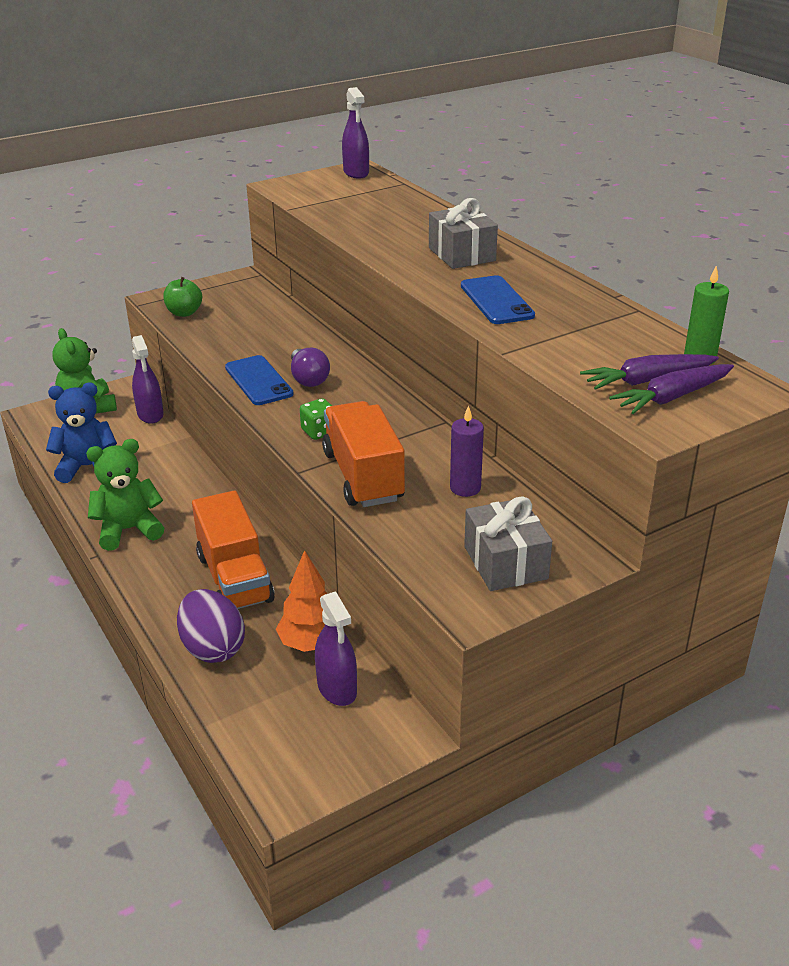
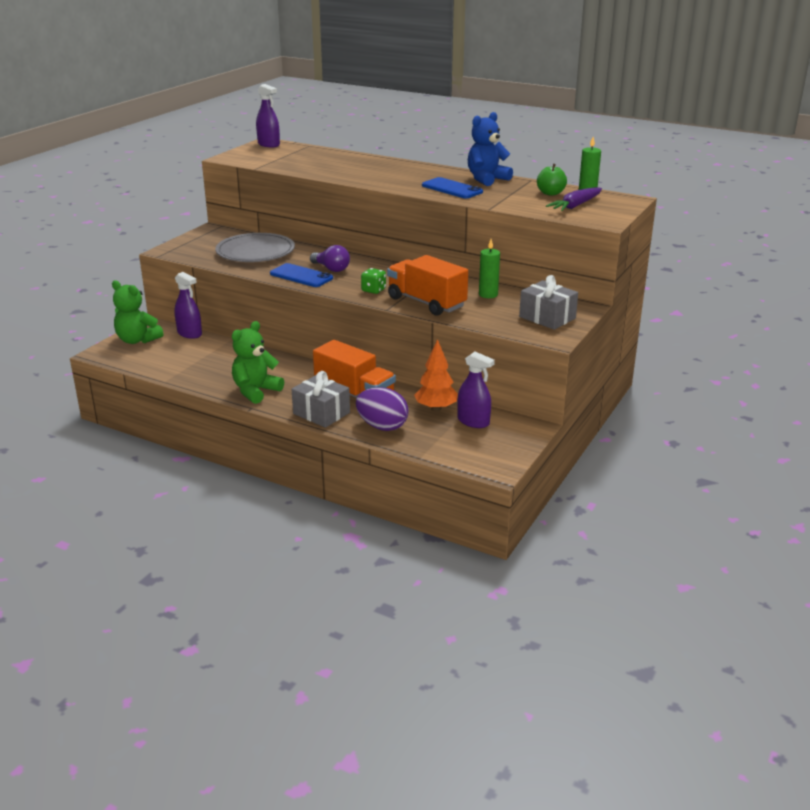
camera: 30 degrees left, 5 degrees down
(87, 467) = (182, 369): blue teddy bear -> blue teddy bear (486, 179)
(184, 313) = (198, 254): green apple -> green apple (550, 193)
(250, 326) = (255, 252): none -> grey plate
(461, 254) = (400, 172): grey gift -> grey gift (321, 413)
(465, 488) = (488, 294): purple candle -> green candle
(672, 397) = (596, 209): purple carrot -> none

